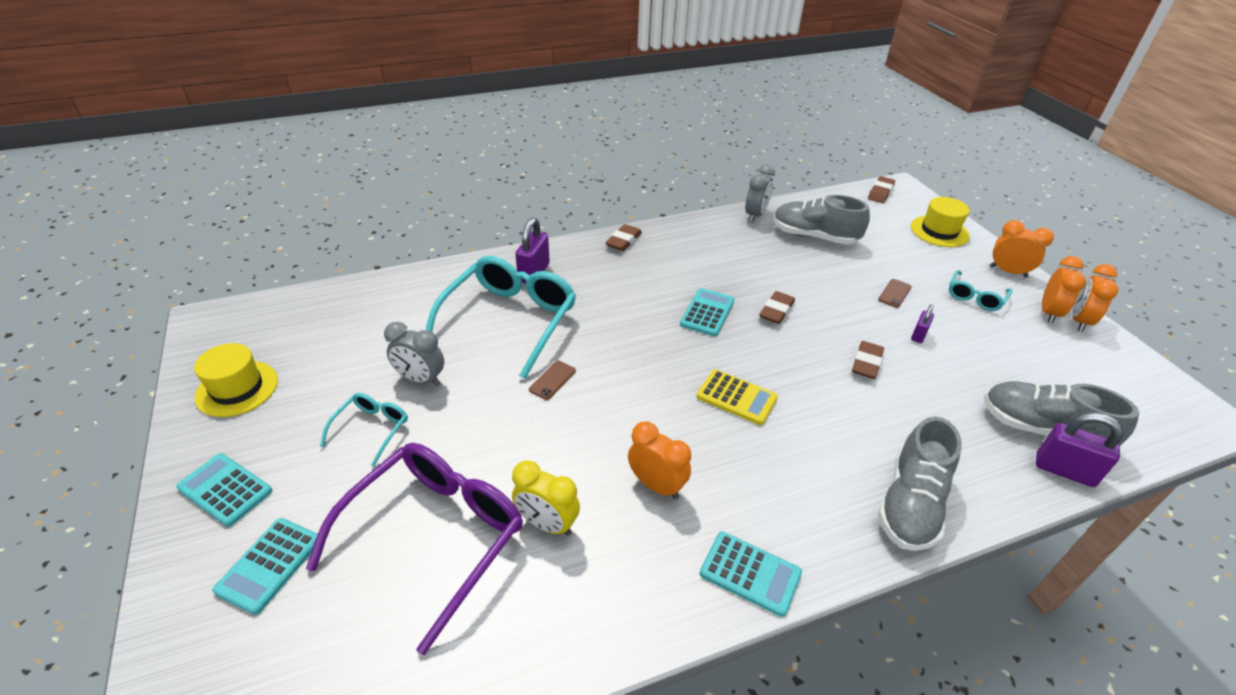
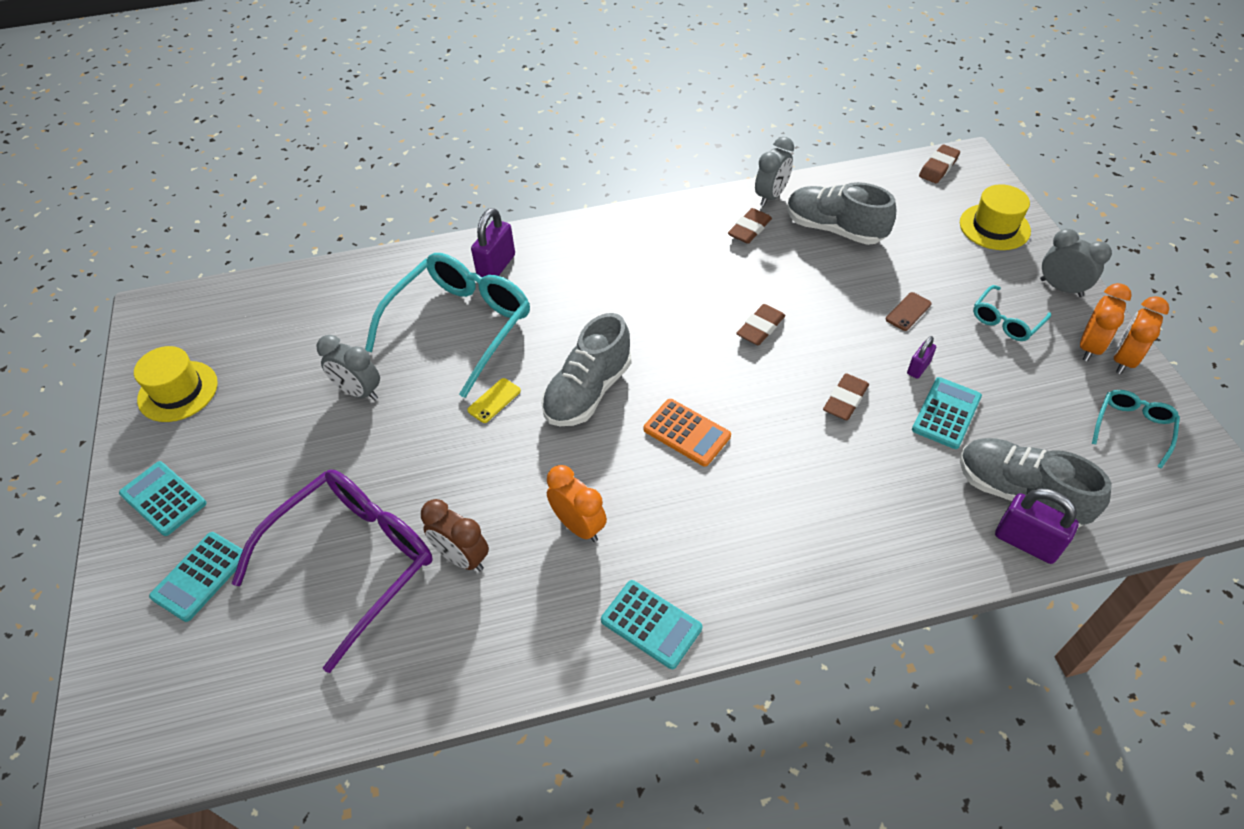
camera: 10 degrees right, 10 degrees up
(371, 429) = (304, 444): turquoise glasses -> turquoise glasses (1132, 428)
(547, 524) = (462, 557): yellow clock -> brown clock
(552, 380) = (494, 400): brown phone -> yellow phone
(623, 241) = (605, 227): brown eraser -> brown eraser (749, 229)
(707, 313) = (680, 327): turquoise calculator -> turquoise calculator (946, 413)
(736, 397) = (686, 433): yellow calculator -> orange calculator
(910, 504) = (840, 567): grey shoe -> grey shoe (588, 392)
(1008, 272) = (1061, 288): orange clock -> grey clock

